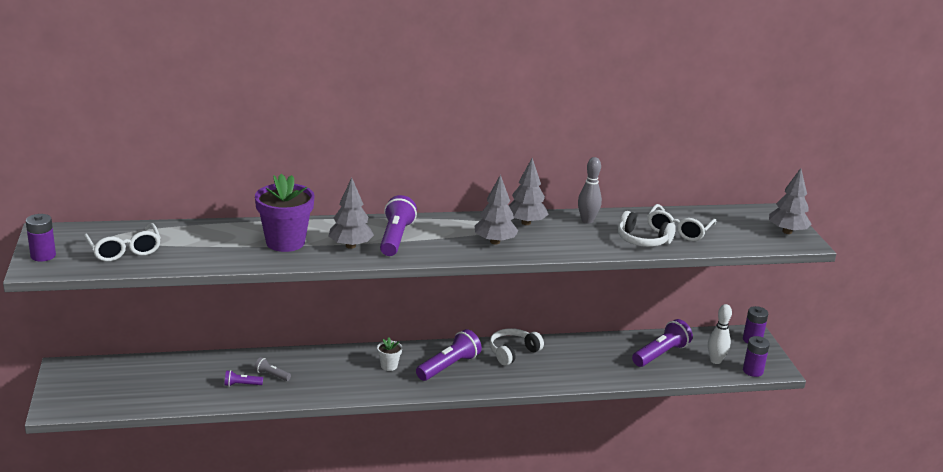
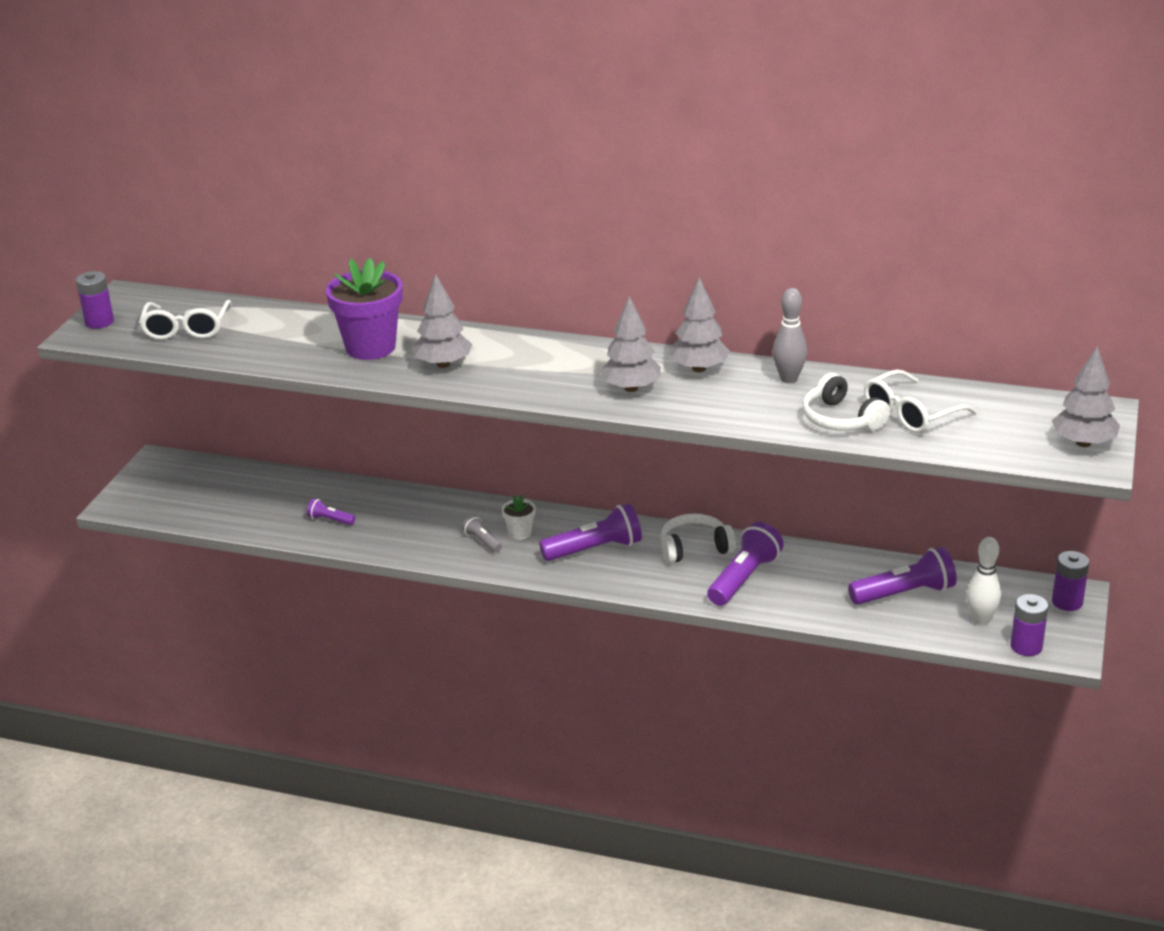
camera: 30 degrees right, 5 degrees up
(271, 375) = (372, 515): grey flashlight -> grey flashlight (482, 541)
(395, 238) = (508, 362): purple flashlight -> purple flashlight (744, 578)

